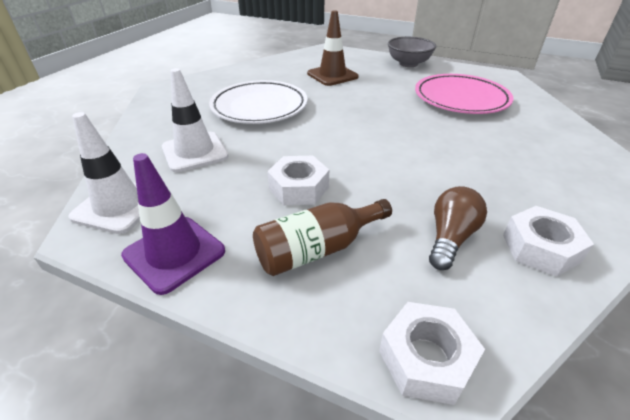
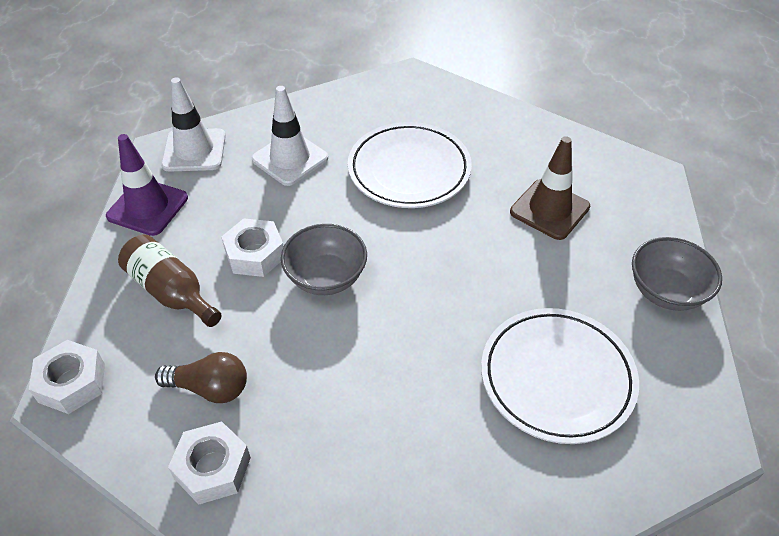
camera: 70 degrees right, 10 degrees up
(346, 157) = (326, 277): none -> grey bowl
(461, 99) = (557, 378): pink plate -> white plate

